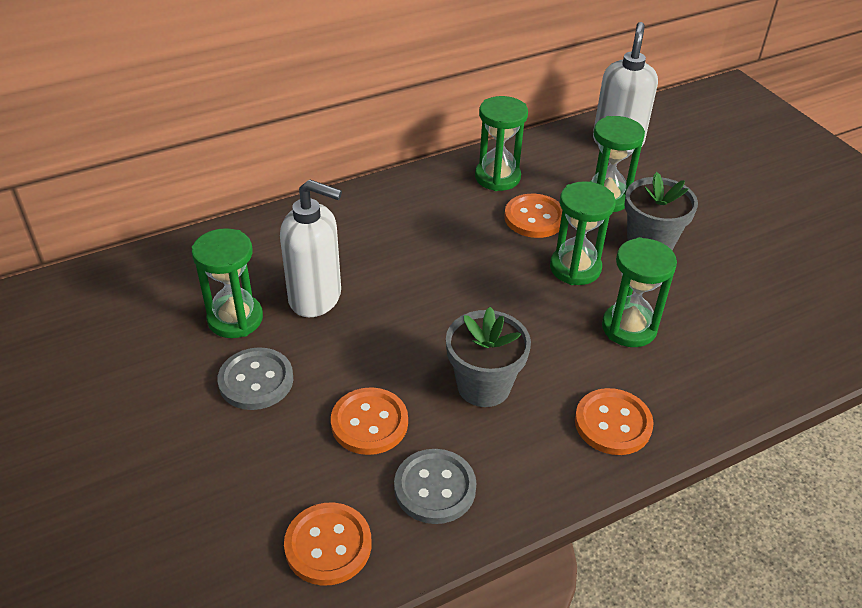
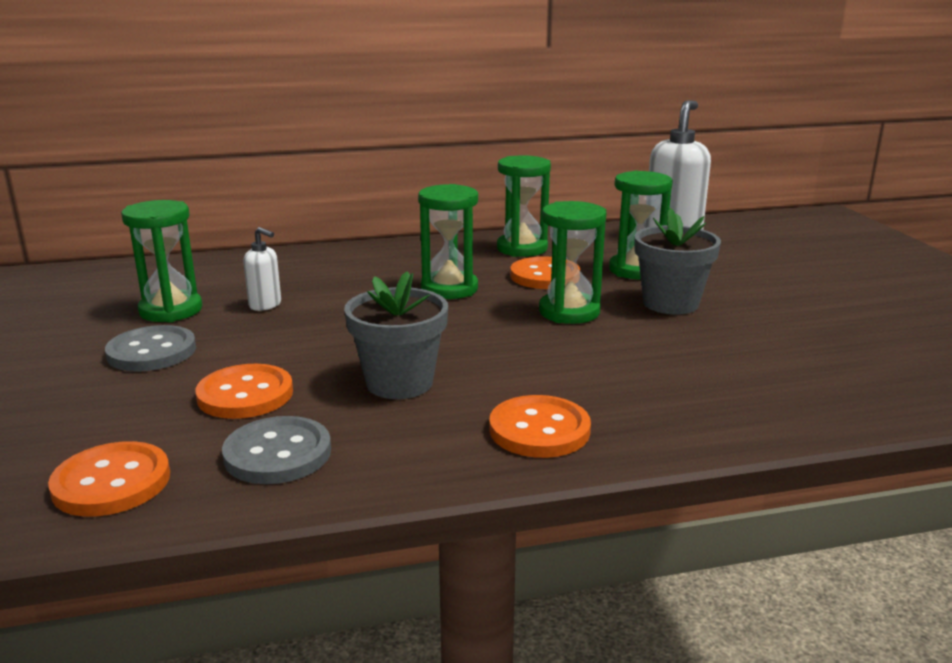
camera: 15 degrees right, 20 degrees down
(316, 298) = (265, 305): white soap dispenser -> white soap dispenser, size x0.50
(629, 328) = (607, 359): green hourglass -> green hourglass (449, 289)

